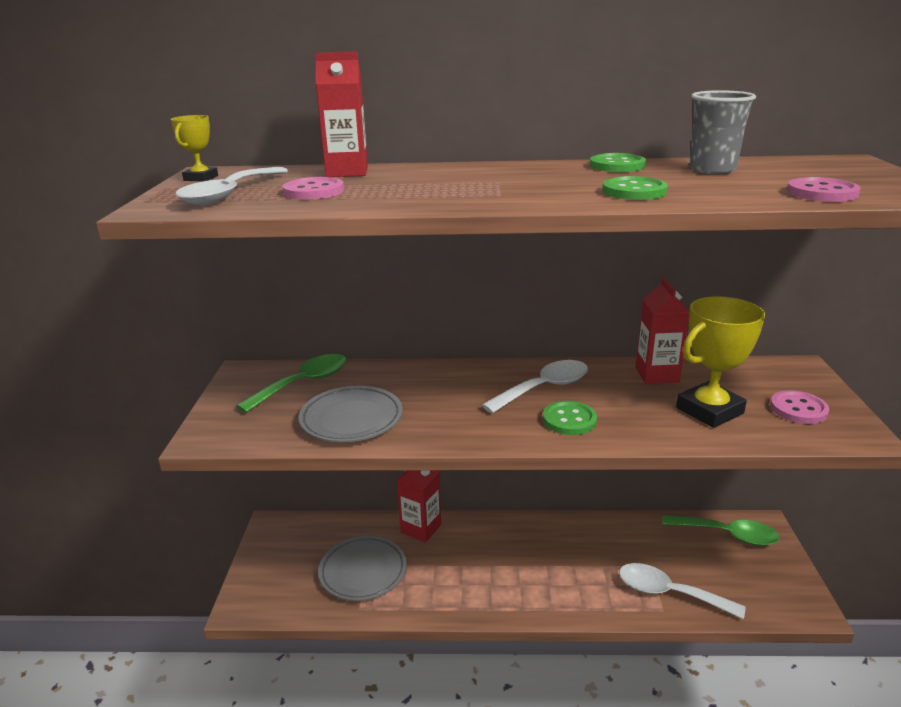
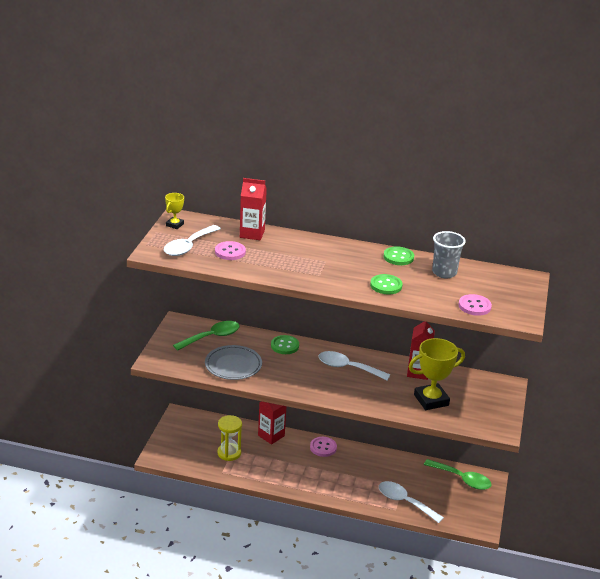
camera: 10 degrees right, 5 degrees up
(363, 572) = (229, 453): grey plate -> yellow hourglass
(544, 388) = (347, 368): white spoon -> white spoon turned 135 degrees counterclockwise
(569, 420) = (350, 390): green button -> green button (285, 346)
(798, 409) = (481, 409): pink button -> pink button (323, 447)

